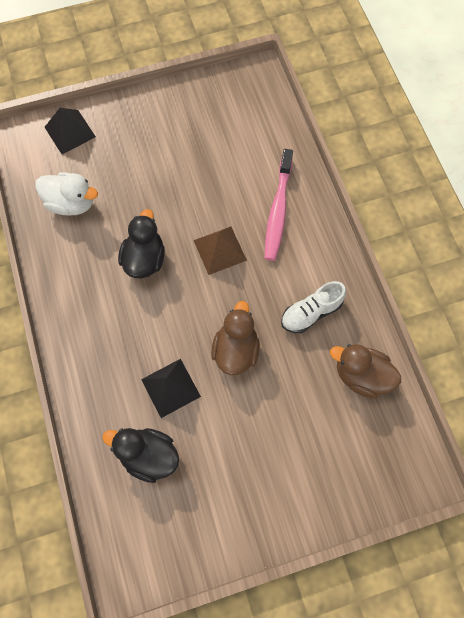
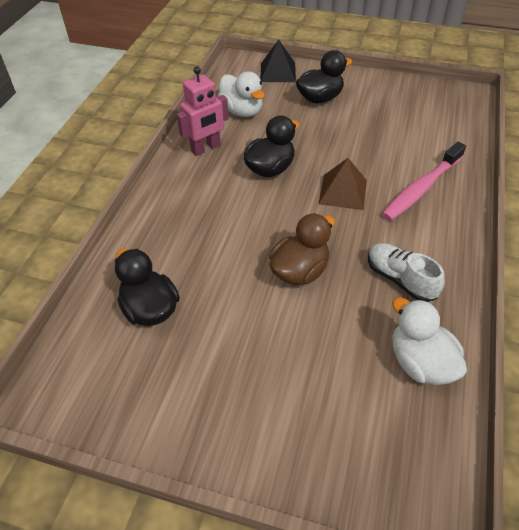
camera: 35 degrees right, 20 degrees down
(71, 268) = (206, 148): none -> pink robot
(132, 147) = (320, 98): none -> black duck
(170, 388) = (215, 268): black pyramid -> none
(311, 312) = (400, 279): white shoe -> white shoe turned 45 degrees clockwise
(361, 375) = (420, 362): brown duck -> white duck

